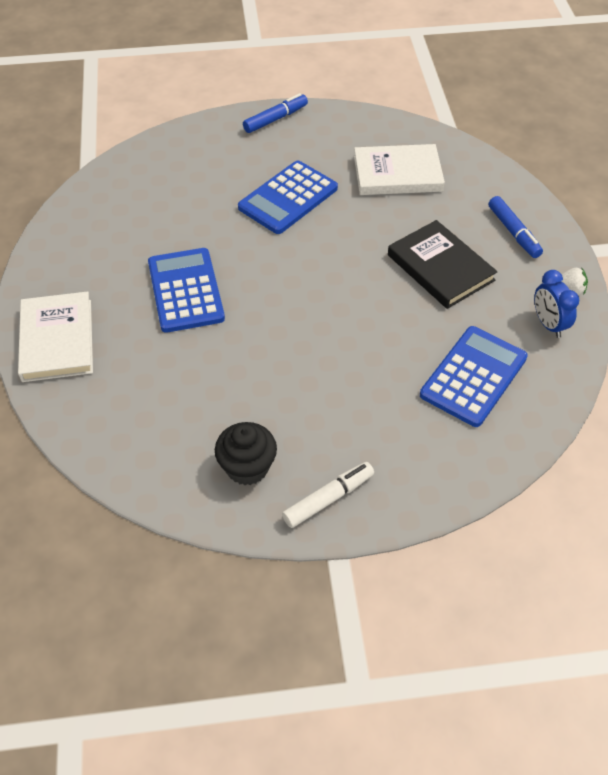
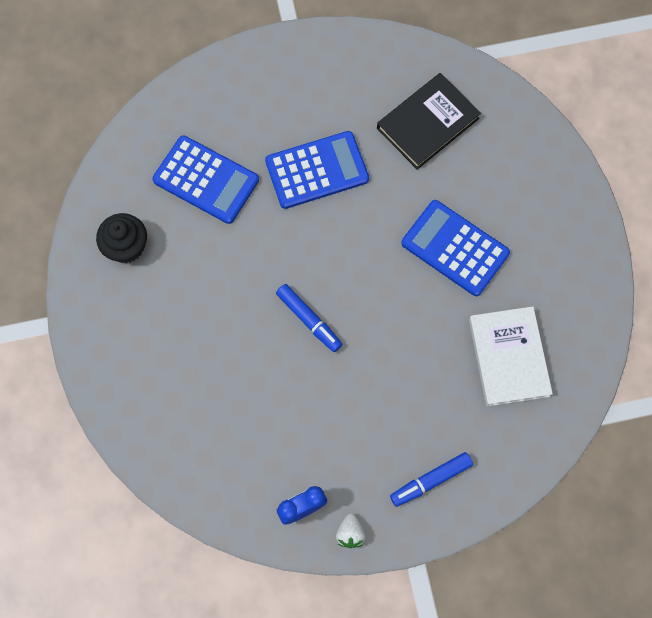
camera: 85 degrees right, 20 degrees up
(57, 340) = (250, 77): white book -> none
(275, 119) = (583, 223): blue marker -> blue marker (309, 320)
(328, 498) = (99, 312): white marker -> none
(440, 267) = (370, 403): black book -> black book (428, 123)
(473, 376) = (232, 433): blue calculator -> blue calculator (206, 180)

